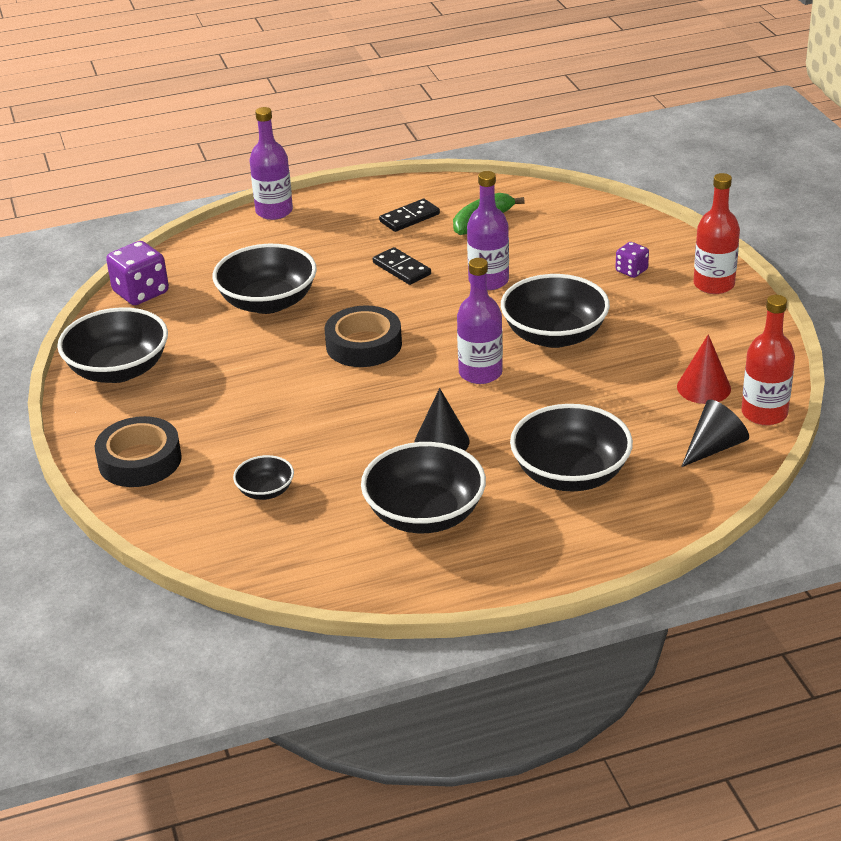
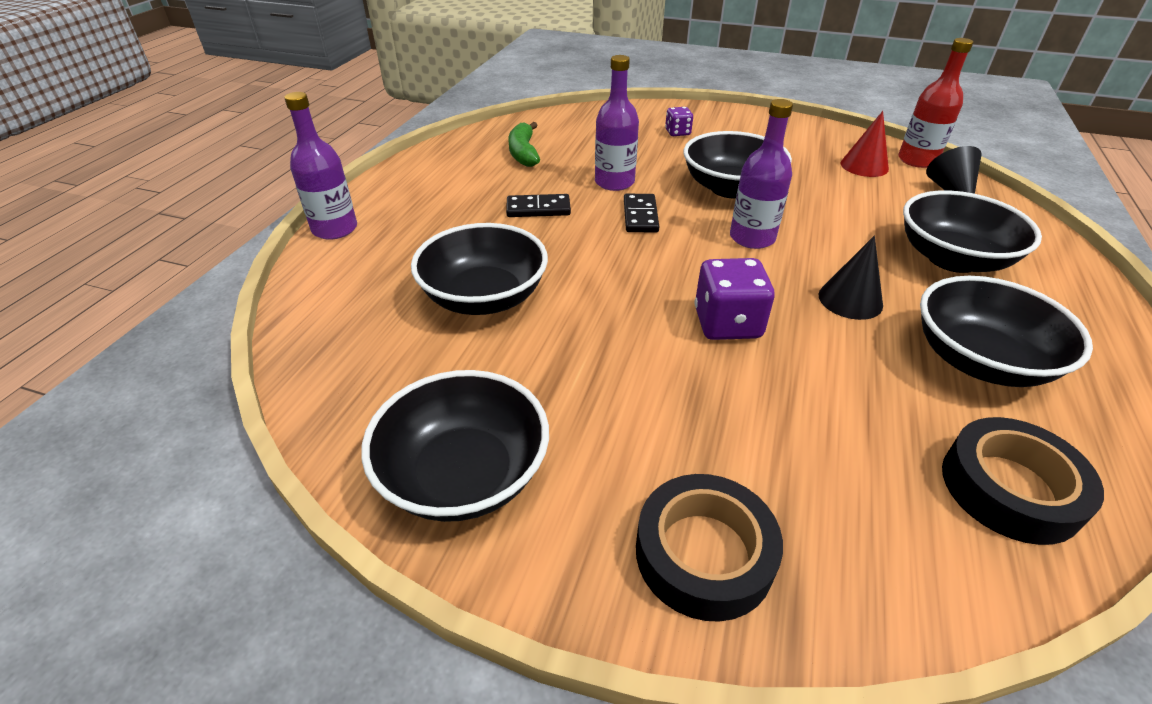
camera: 55 degrees left, 5 degrees up
(141, 292) = (327, 376): purple dice -> purple dice (727, 323)
(265, 491) = (863, 458): black bowl -> none
(364, 345) = (636, 275): black tape -> black tape (1010, 488)
(409, 218) = (467, 176): black domino -> black domino (640, 216)
(714, 284) = (732, 117): red bottle -> none

